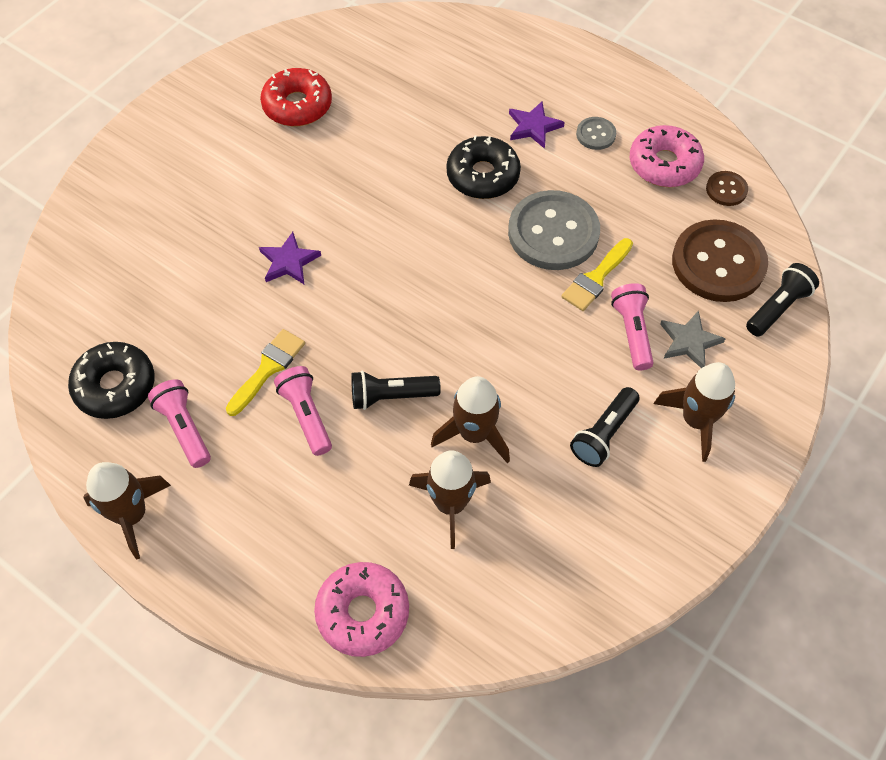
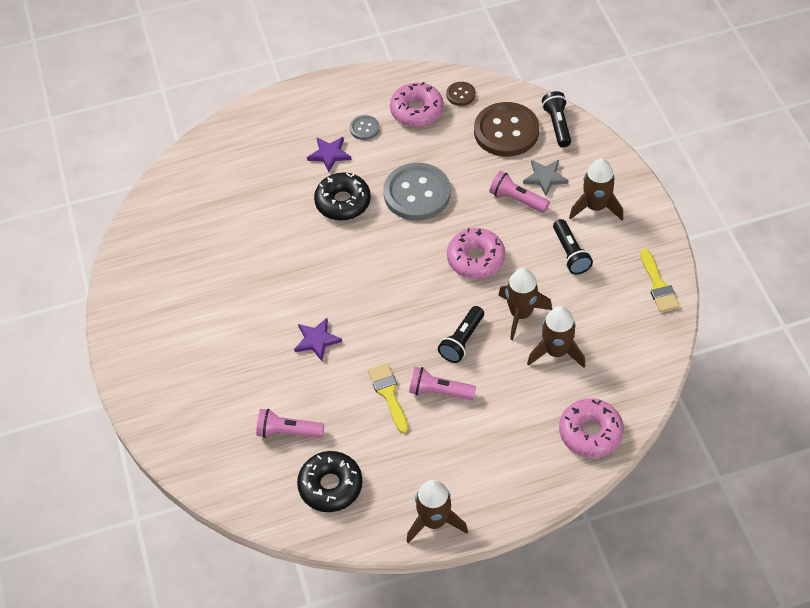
camera: 50 degrees left, 5 degrees down
(184, 428) = (395, 462): pink flashlight -> pink flashlight (288, 432)
(297, 105) = (191, 267): red donut -> none
(513, 342) = (476, 259): none -> pink donut
(596, 278) = (467, 193): yellow brush -> yellow brush (658, 285)

